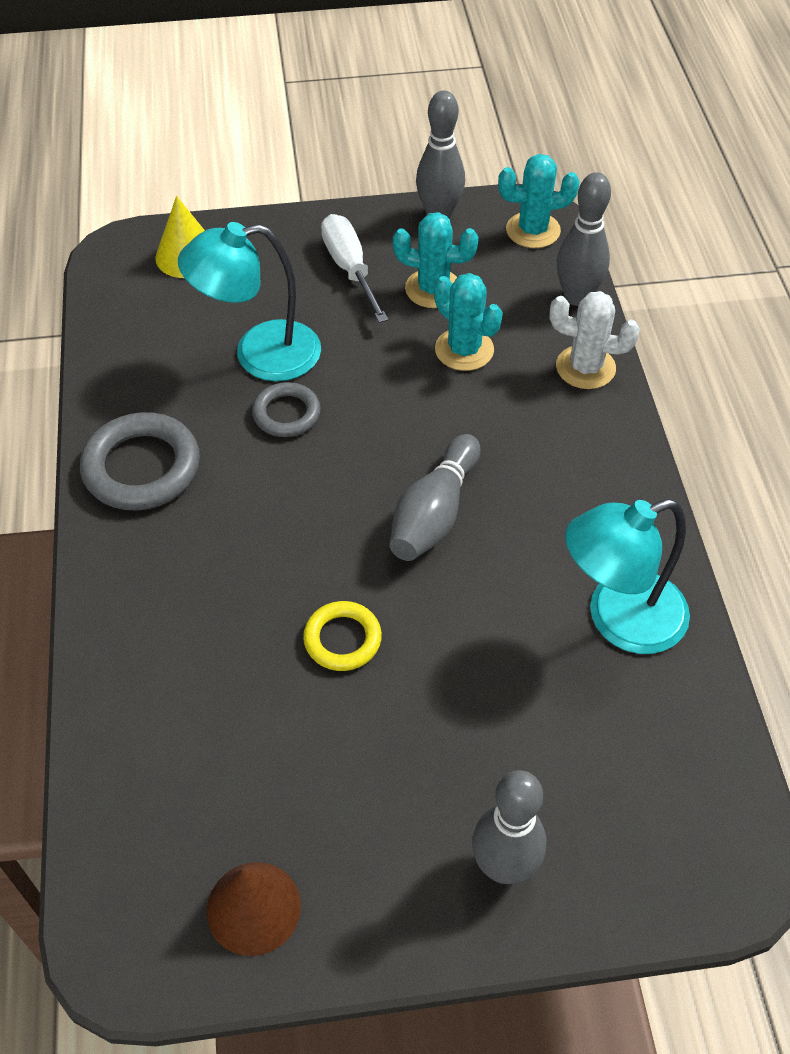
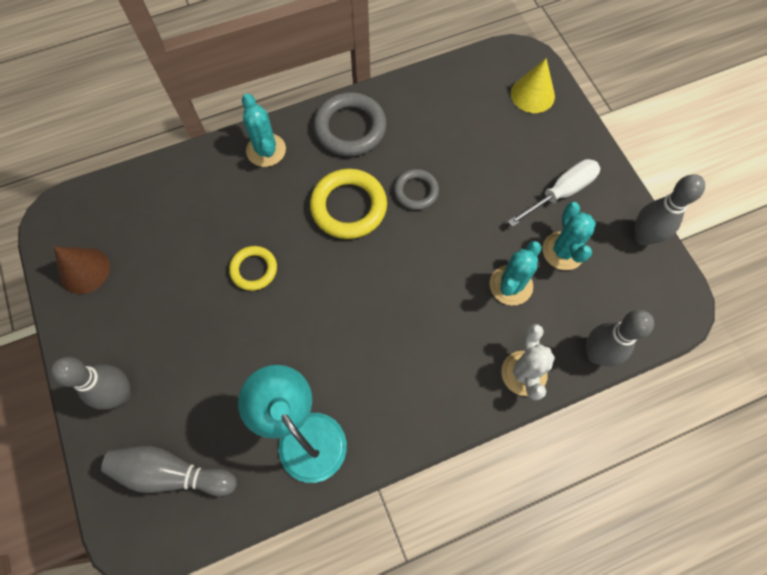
camera: 75 degrees right, 15 degrees up
(259, 354) = (461, 162): turquoise lamp -> none
(280, 497) = (348, 207): none -> yellow ring
(434, 513) = (360, 299): grey bowling pin -> grey bowling pin (172, 473)
(533, 230) = (656, 307): turquoise cactus -> turquoise cactus (266, 150)

